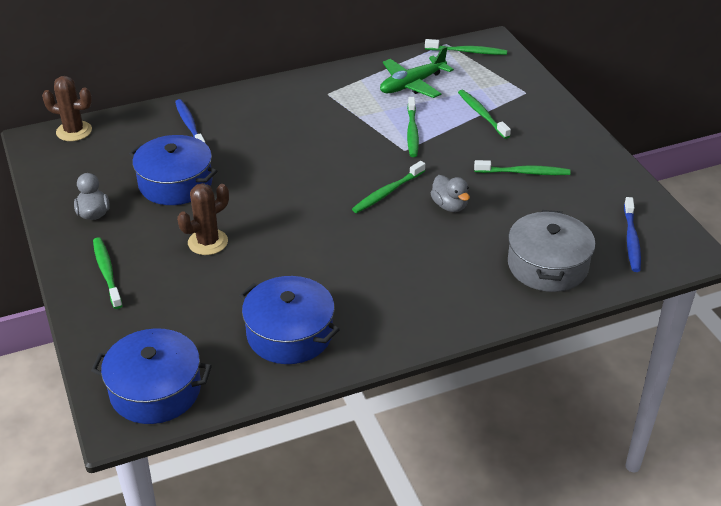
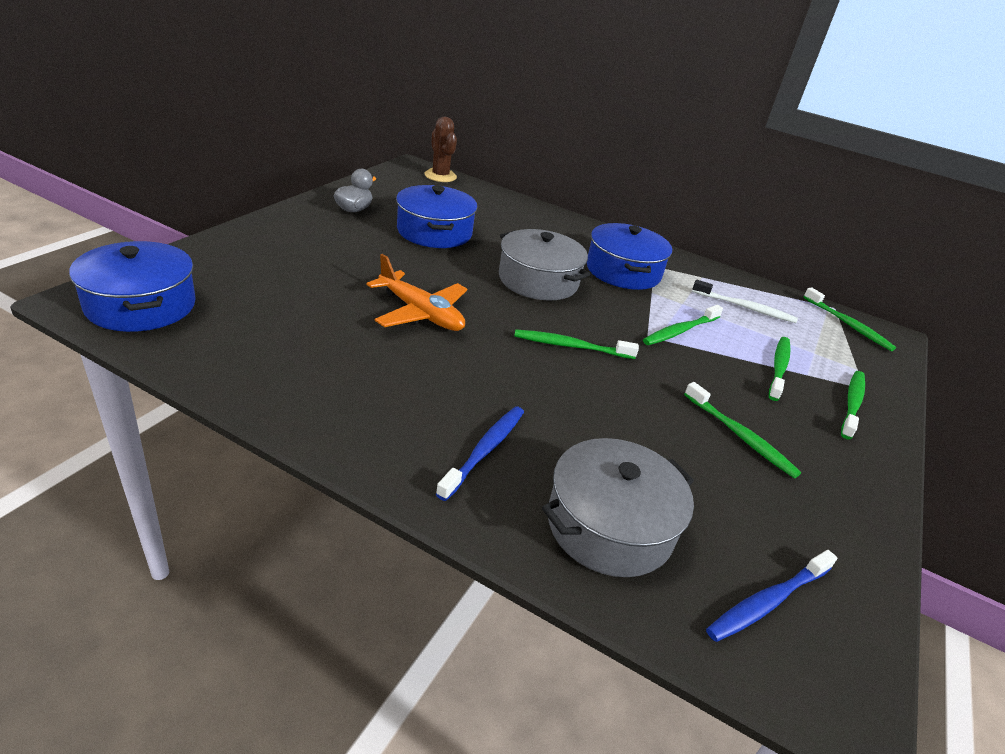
camera: 45 degrees right, 5 degrees down
(107, 272) = (285, 236): green toothbrush -> green toothbrush (852, 404)
(190, 125) = (514, 217): blue toothbrush -> blue toothbrush (484, 451)
(208, 242) = (376, 269): brown cactus -> none
(289, 245) = (420, 313): none -> orange plane
(289, 334) = (287, 356): blue pot -> blue pot (623, 271)
(296, 164) = (538, 280): none -> grey pot
(412, 84) = (744, 307): green plane -> white toothbrush
(449, 206) = (607, 397): grey duck -> none

